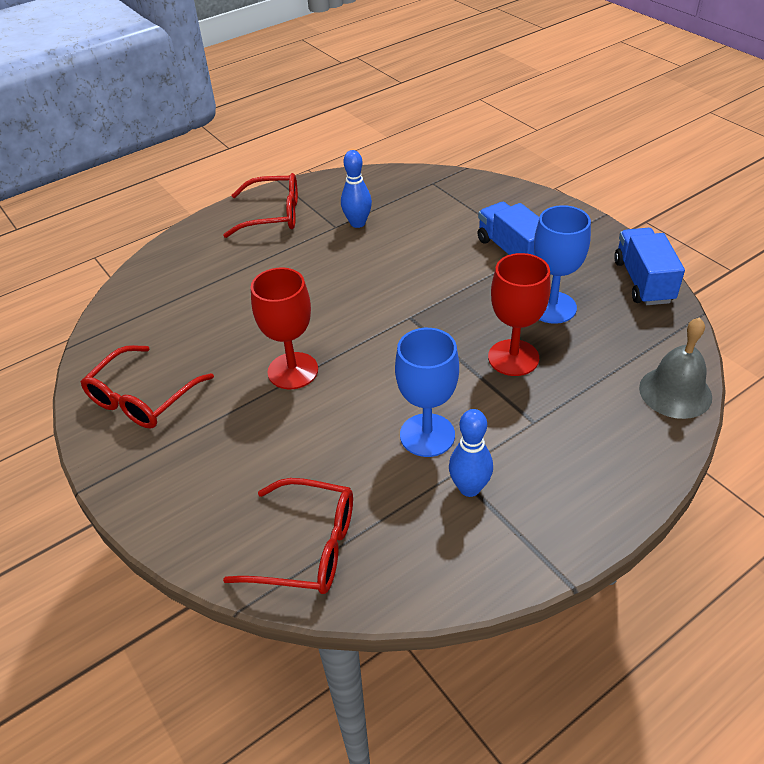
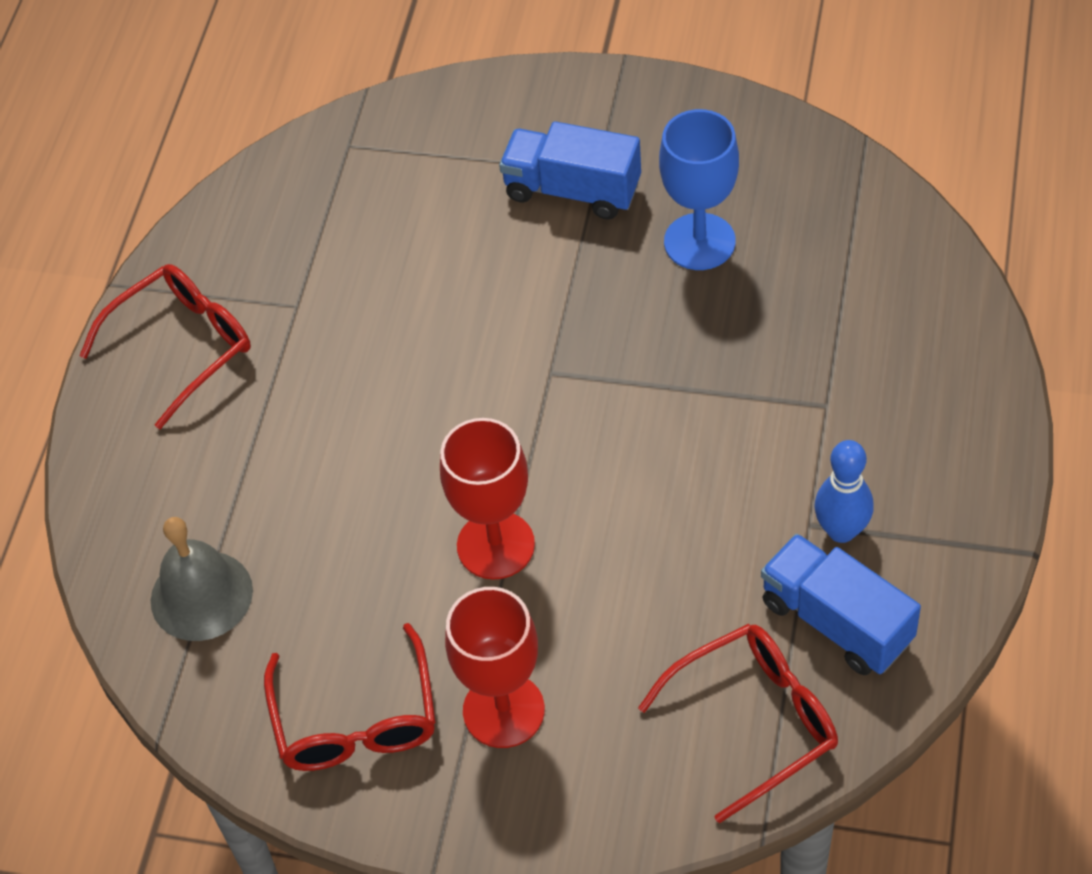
camera: 40 degrees left, 10 degrees up
(357, 223) = (321, 280): blue bowling pin -> none
(427, 435) = (736, 506): blue goblet -> none
(513, 358) = (725, 341): red goblet -> red goblet (503, 710)
(643, 281) = (763, 134): blue truck -> blue truck (836, 621)
(675, 392) = (928, 263): grey bell -> grey bell (201, 595)

